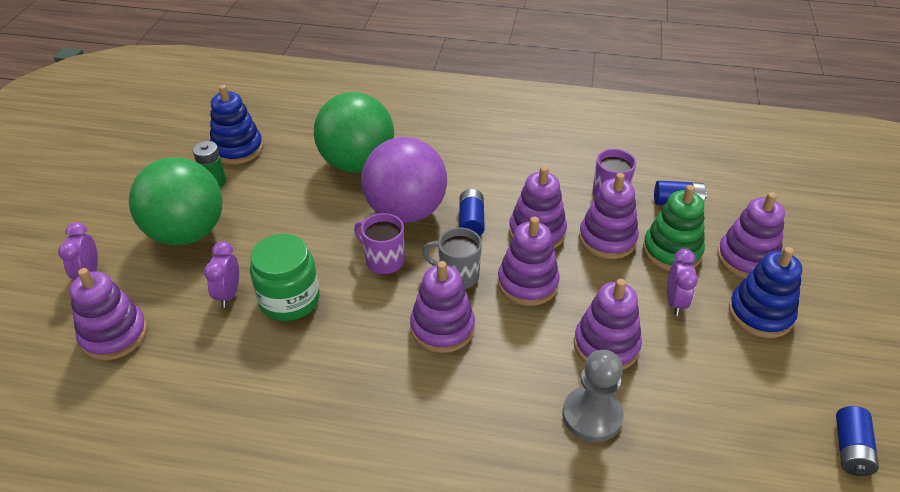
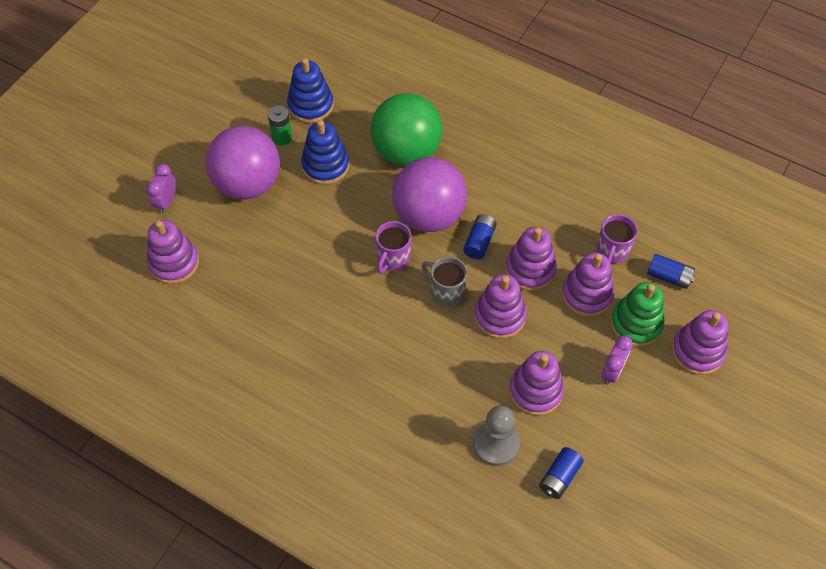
camera: 20 degrees right, 15 degrees up
(187, 233) = (248, 184): green ball -> purple ball
(228, 294) = (264, 253): purple clock -> none
(289, 300) = (308, 272): green jar -> none
(383, 260) = (393, 258): purple mug -> purple mug turned 120 degrees counterclockwise
(442, 328) = (415, 334): purple stacking toy -> none
(760, 314) = (677, 405): blue stacking toy -> blue stacking toy (325, 166)
(850, 449) = (677, 535): blue battery -> blue battery (559, 477)

